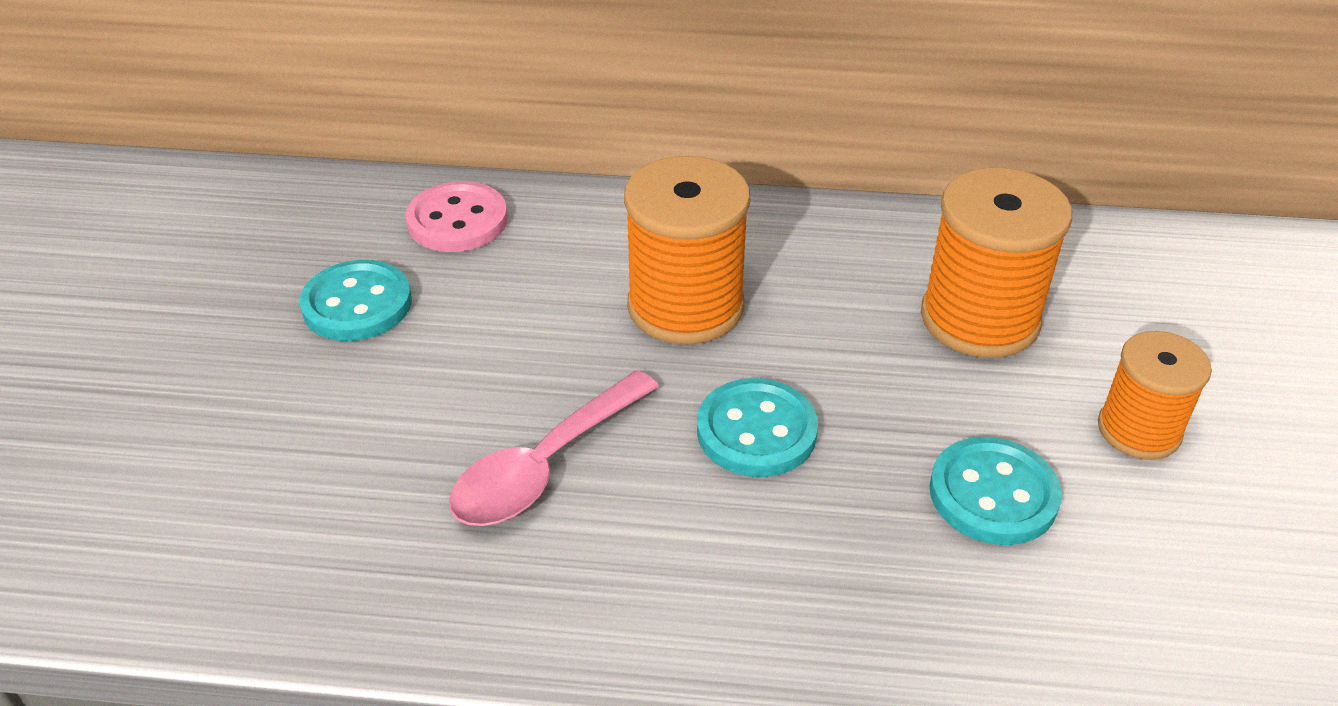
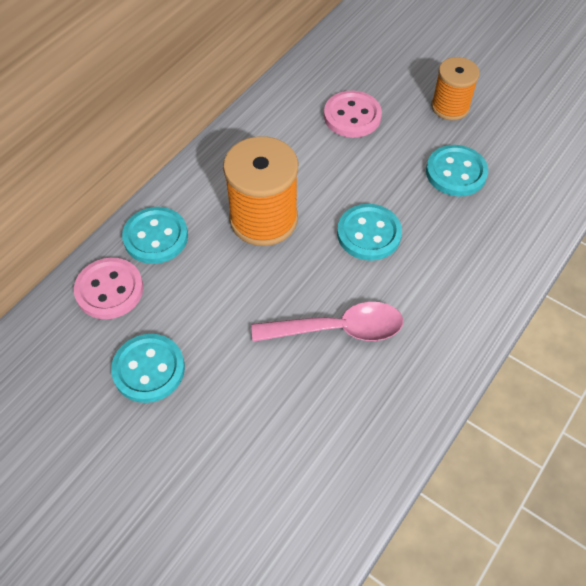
camera: 60 degrees left, 15 degrees up
(545, 466) = (338, 329): pink spoon -> pink spoon turned 75 degrees counterclockwise
(570, 222) = (155, 237): none -> turquoise button
(979, 319) = (352, 116): orange spool -> pink button

